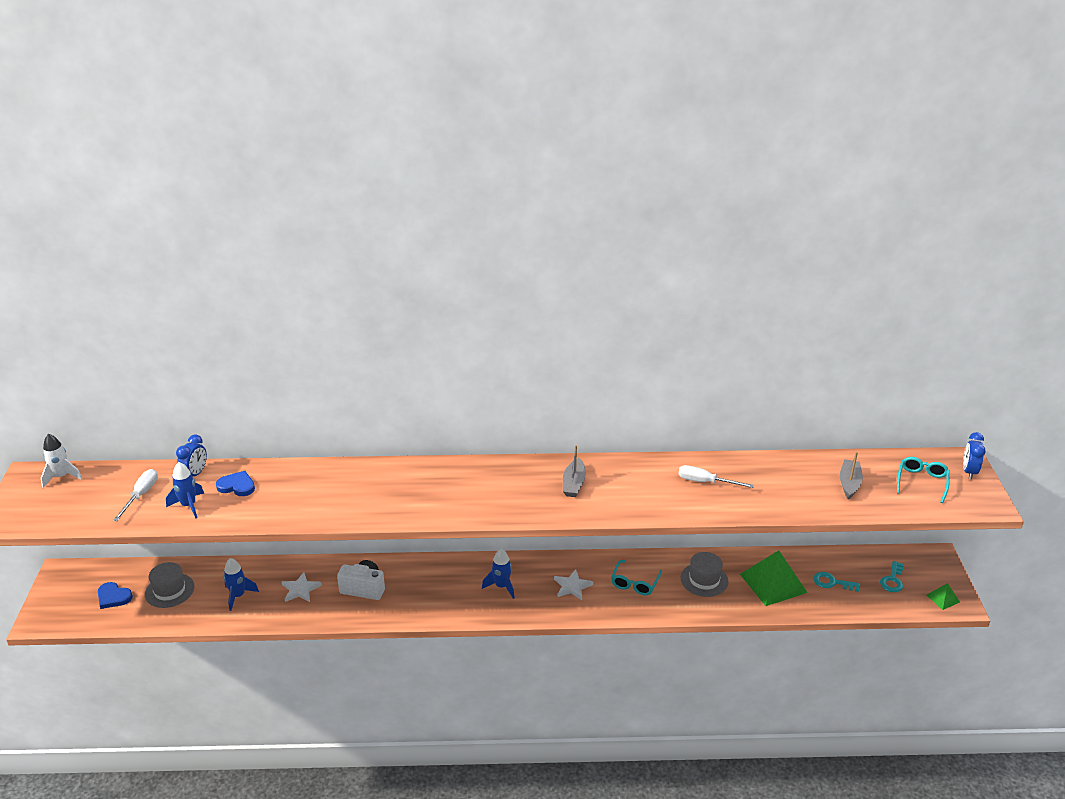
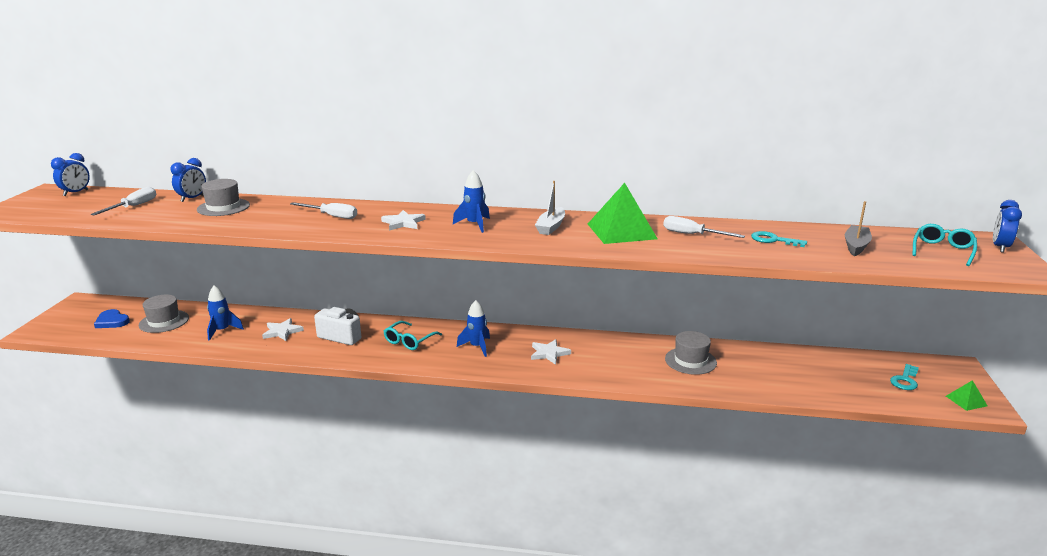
camera: 10 degrees right, 10 degrees down
(62, 477) = (76, 193): white rocket -> blue clock
(188, 505) = (169, 215): blue rocket -> blue rocket (474, 225)
(237, 486) = (223, 207): blue heart -> grey hat
(355, 489) = (331, 216): none -> white screwdriver
(431, 493) = (403, 223): none -> white star
(573, 484) = (551, 227): grey boat -> white boat
(635, 583) = (615, 356): turquoise glasses -> turquoise glasses (409, 341)
(773, 583) = (766, 370): green pyramid -> green pyramid (621, 231)
(832, 582) = (834, 376): turquoise key -> turquoise key (773, 240)

